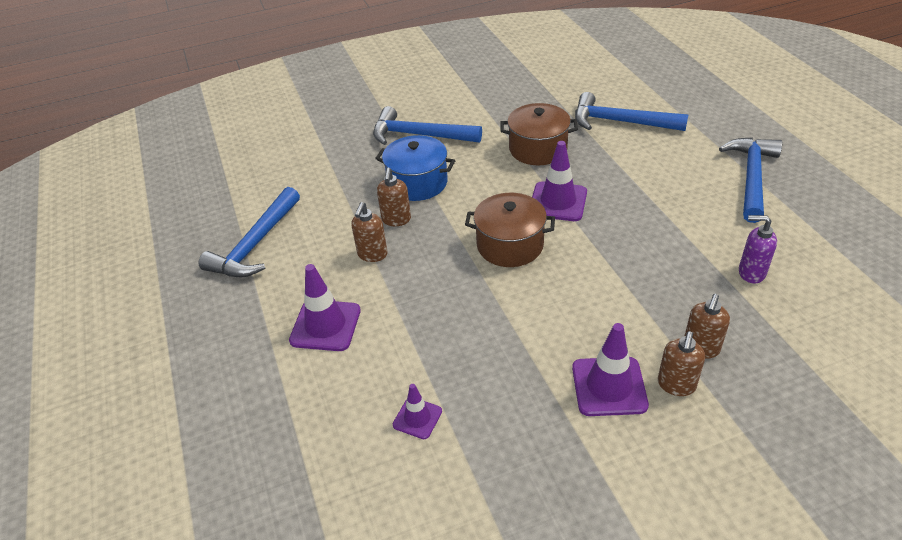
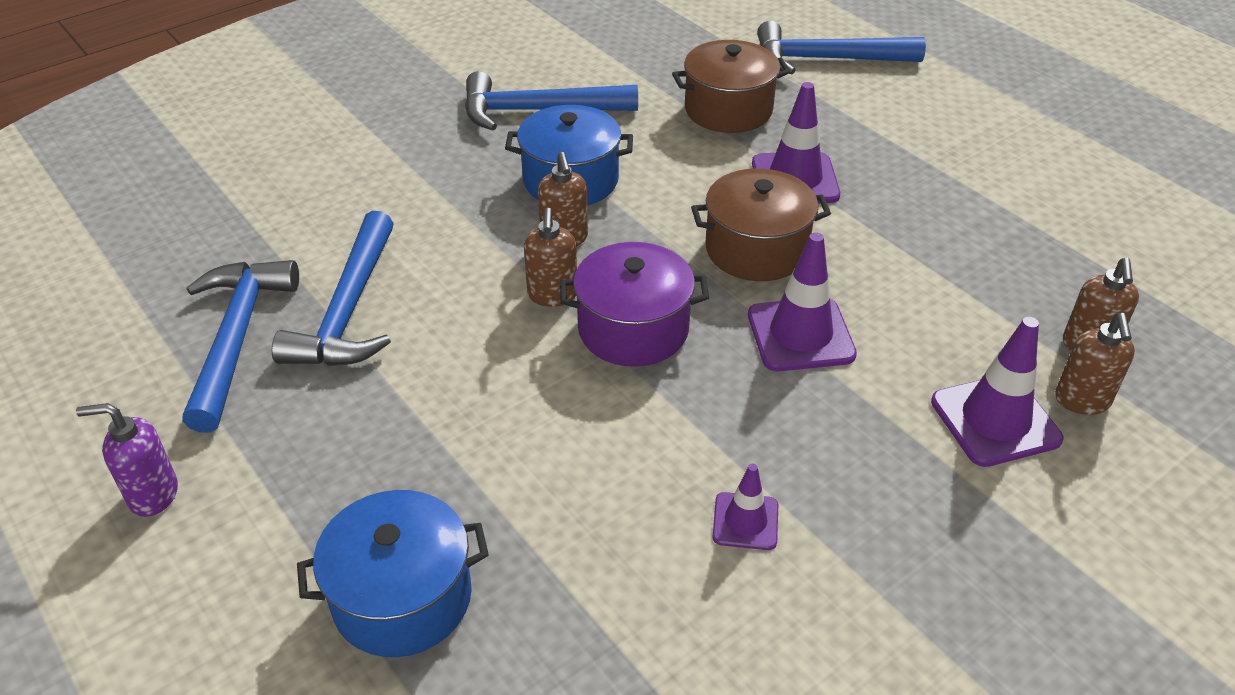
camera: 20 degrees left, 0 degrees up
(206, 420) = (402, 598): none -> blue pot
(325, 325) = (530, 413): purple traffic cone -> purple traffic cone (800, 335)
(409, 284) = (633, 329): none -> purple pot
(751, 178) = (1038, 113): blue hammer -> blue hammer (237, 338)
(751, 273) = (1100, 236): purple soap dispenser -> purple soap dispenser (153, 495)

